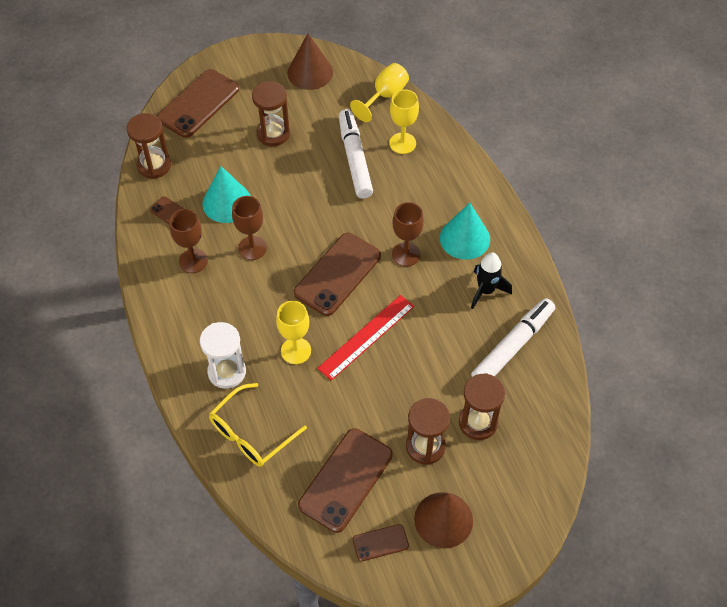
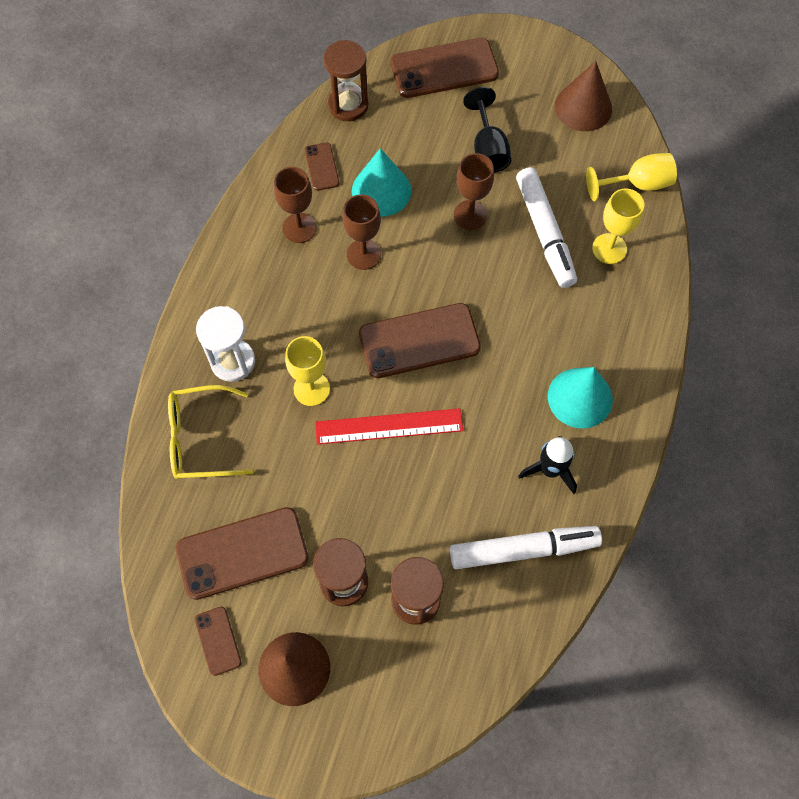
camera: 40 degrees right, 10 degrees up
(273, 134) = (488, 149): brown hourglass -> black goblet
(355, 159) = (544, 232): white marker -> white marker turned 135 degrees clockwise
(380, 543) = (218, 641): brown phone -> brown phone turned 45 degrees clockwise
(406, 254) = (504, 370): brown goblet -> brown goblet (470, 215)

